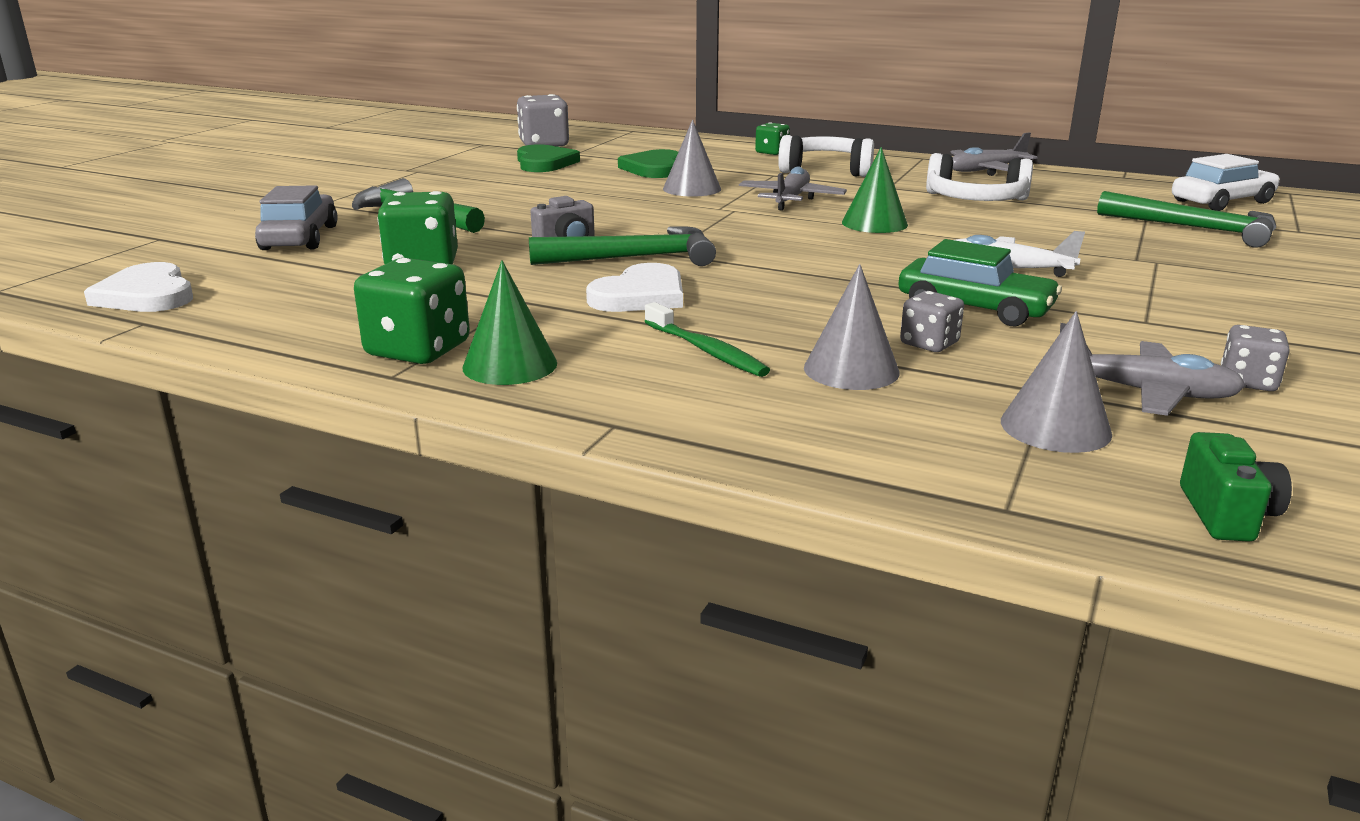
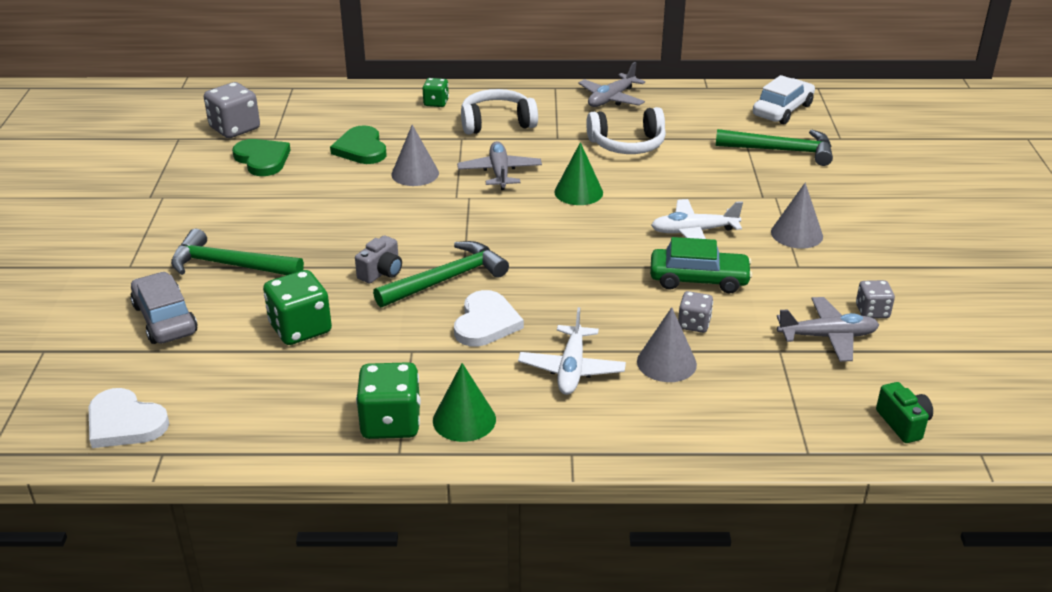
camera: 25 degrees left, 10 degrees up
(706, 350) = (571, 369): green toothbrush -> white plane
(1055, 427) = (798, 381): grey cone -> grey cone (796, 234)

